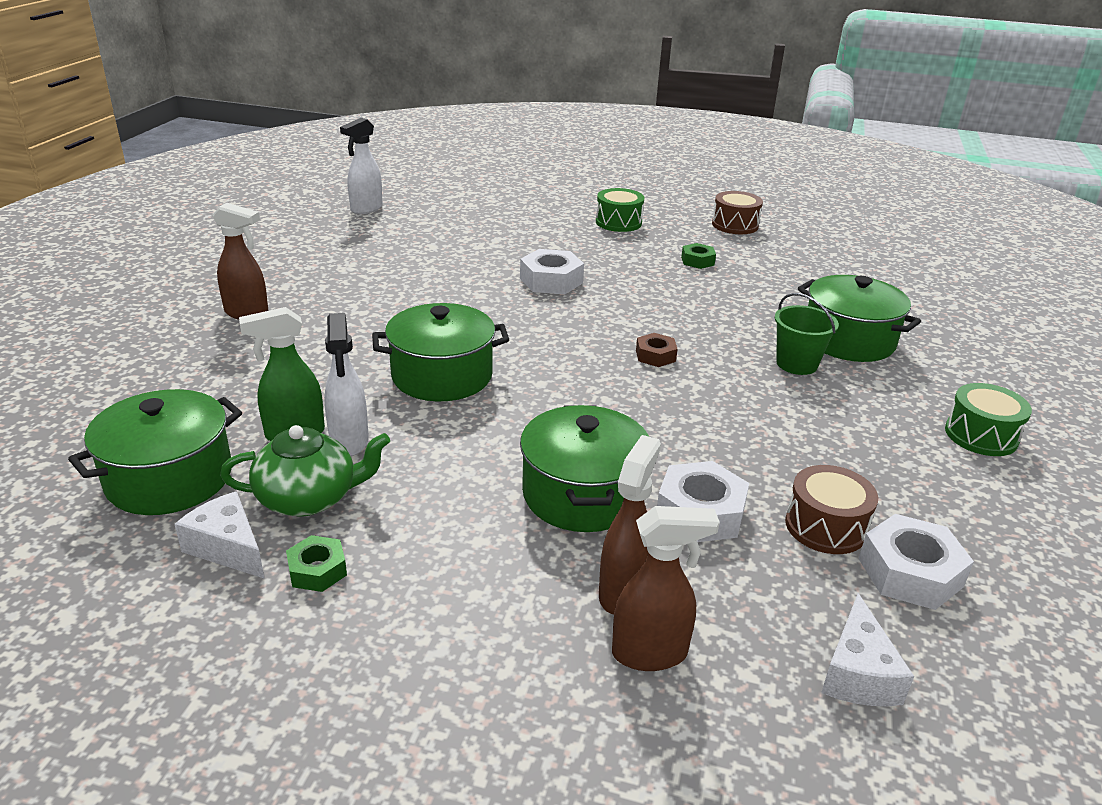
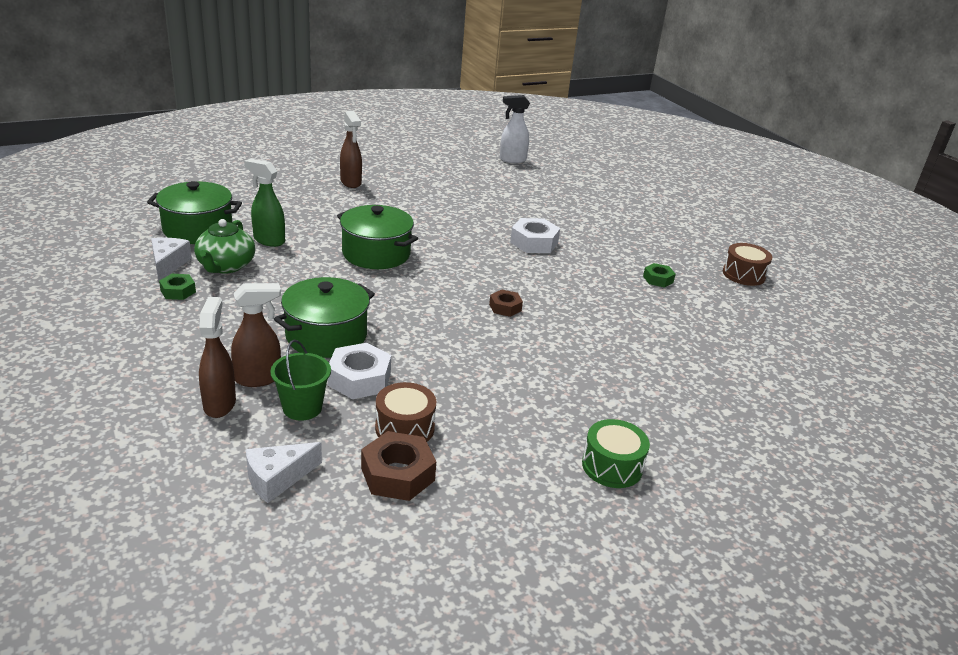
camera: 45 degrees right, 0 degrees up
(309, 498) = (226, 266): green teapot -> green teapot turned 60 degrees clockwise
(349, 442) = (282, 256): white spray bottle -> none
(618, 222) = (656, 234): green drum -> none
(650, 653) = (220, 404): brown spray bottle -> brown spray bottle turned 135 degrees counterclockwise
(796, 364) = (583, 361): green bucket -> green bucket (302, 408)
(848, 340) = (654, 372): green pot -> none
(910, 572) = (397, 474): white nut -> brown nut

